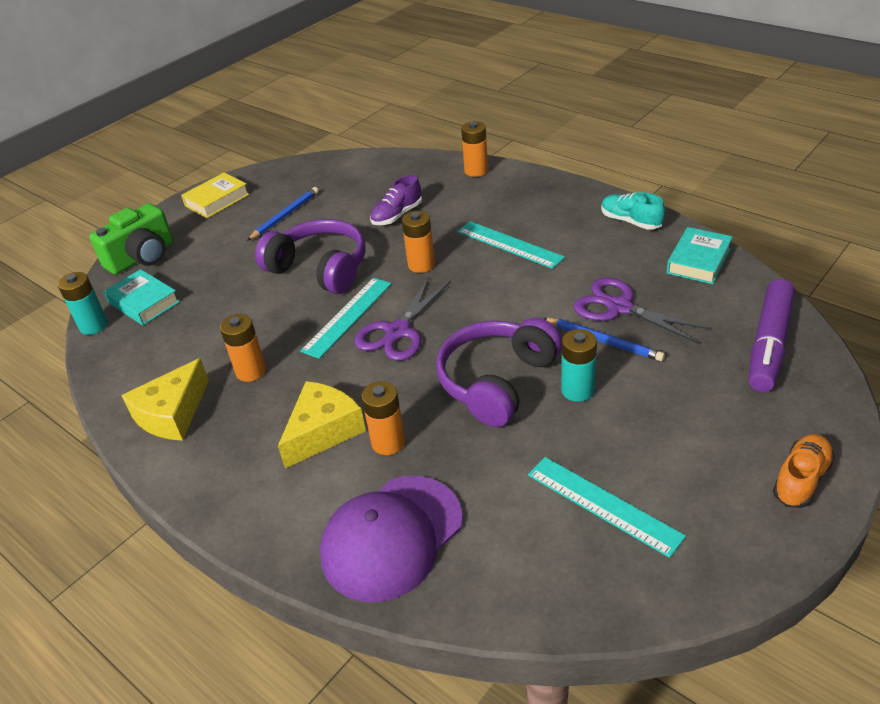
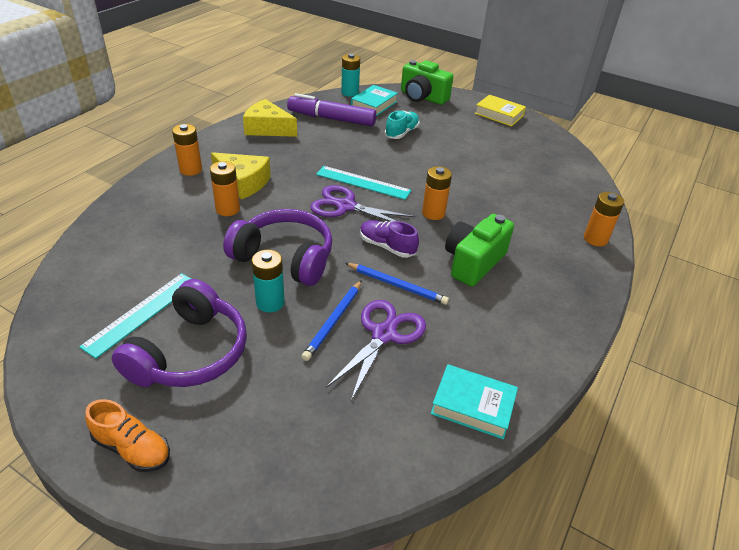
camera: 75 degrees right, 0 degrees up
(251, 371) = (304, 150): orange battery -> orange battery (191, 170)
(285, 215) = (487, 144): blue pencil -> blue pencil (397, 285)
(320, 268) = (420, 166): purple headphones -> purple headphones (190, 353)
(391, 537) = (144, 216): purple cap -> none
(397, 215) = (503, 197): purple shoe -> purple shoe (387, 247)
(509, 244) = (473, 262): turquoise ruler -> green camera
(630, 221) = (537, 351): turquoise shoe -> turquoise shoe (401, 133)
(769, 344) = (328, 453): purple marker -> purple marker (332, 119)

